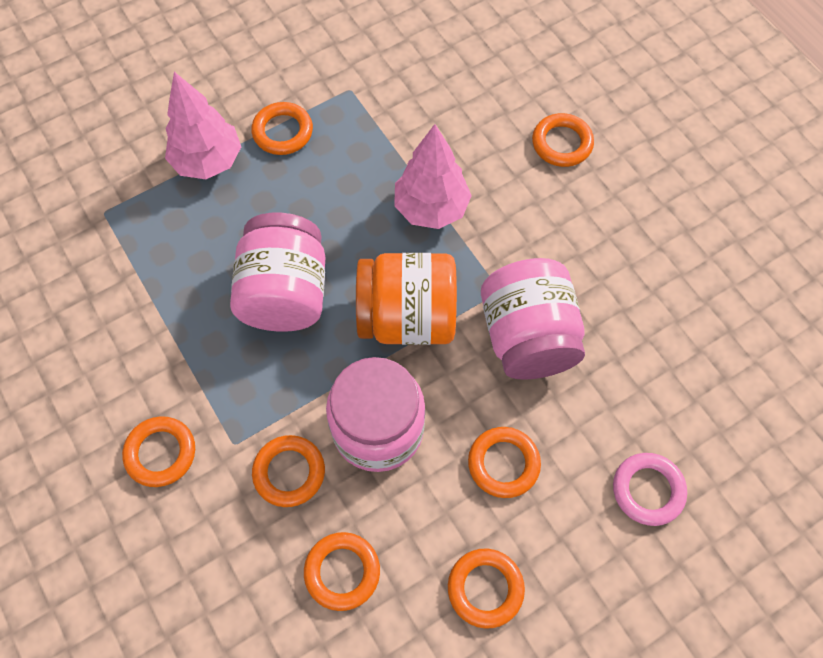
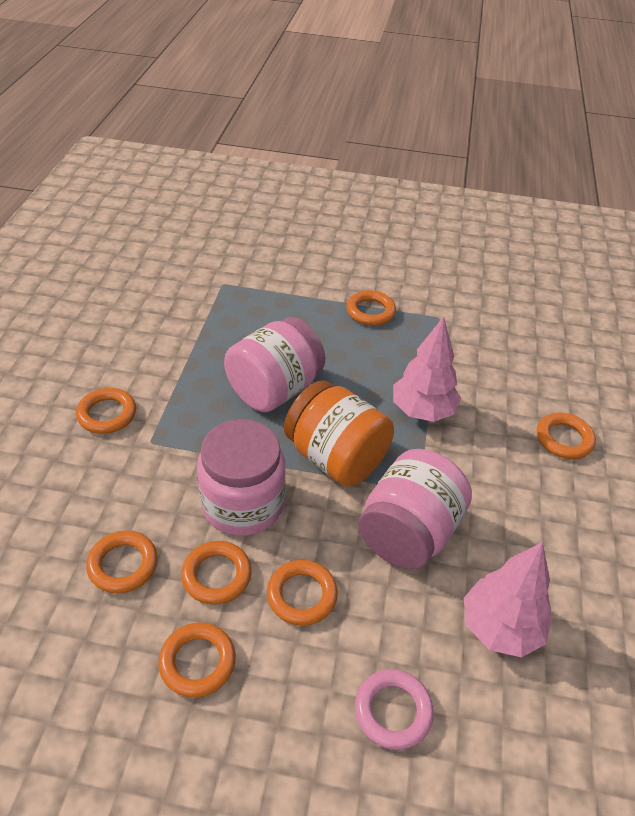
camera: 40 degrees right, 20 degrees down
(208, 161) = (309, 298): pink tree -> pink tree (500, 628)
(289, 472) = (161, 482): orange ring -> orange ring (216, 575)

